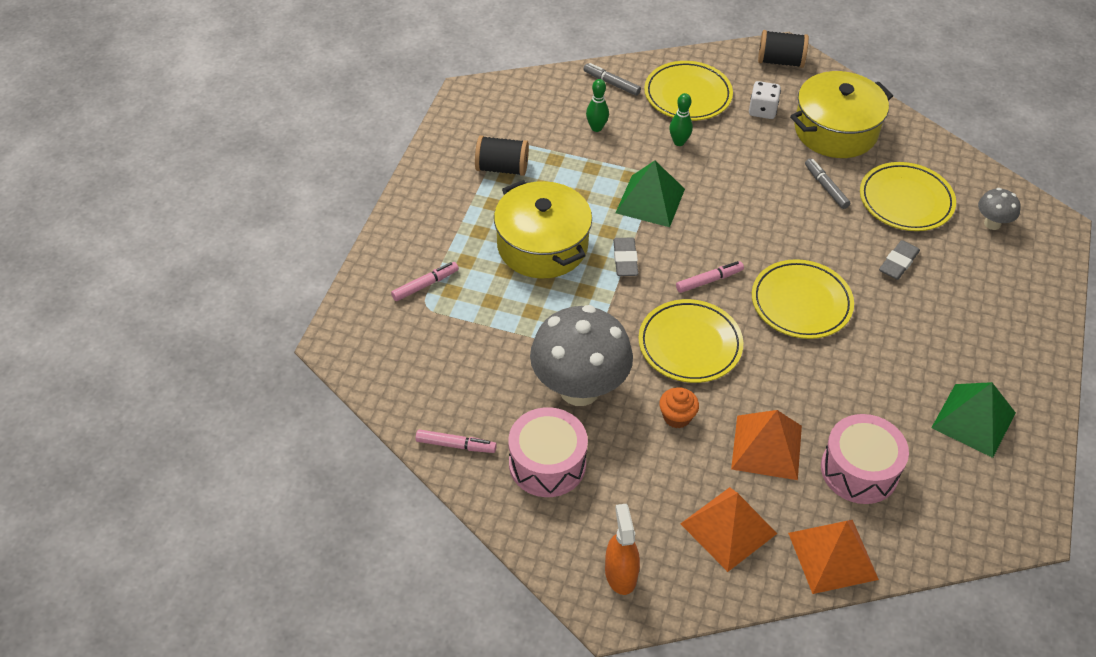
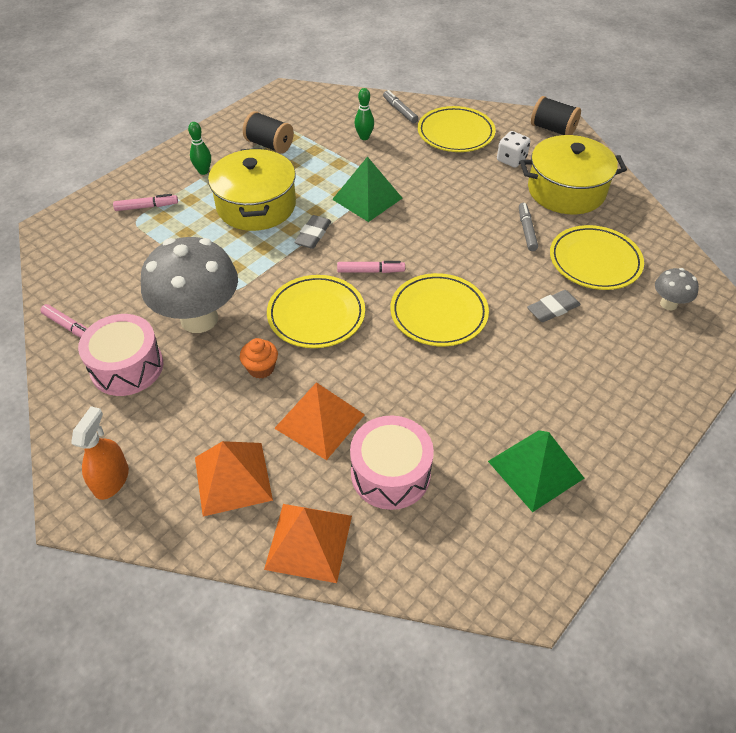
camera: 25 degrees right, 0 degrees up
(679, 142) = (423, 164): green bowling pin -> green bowling pin (203, 171)

